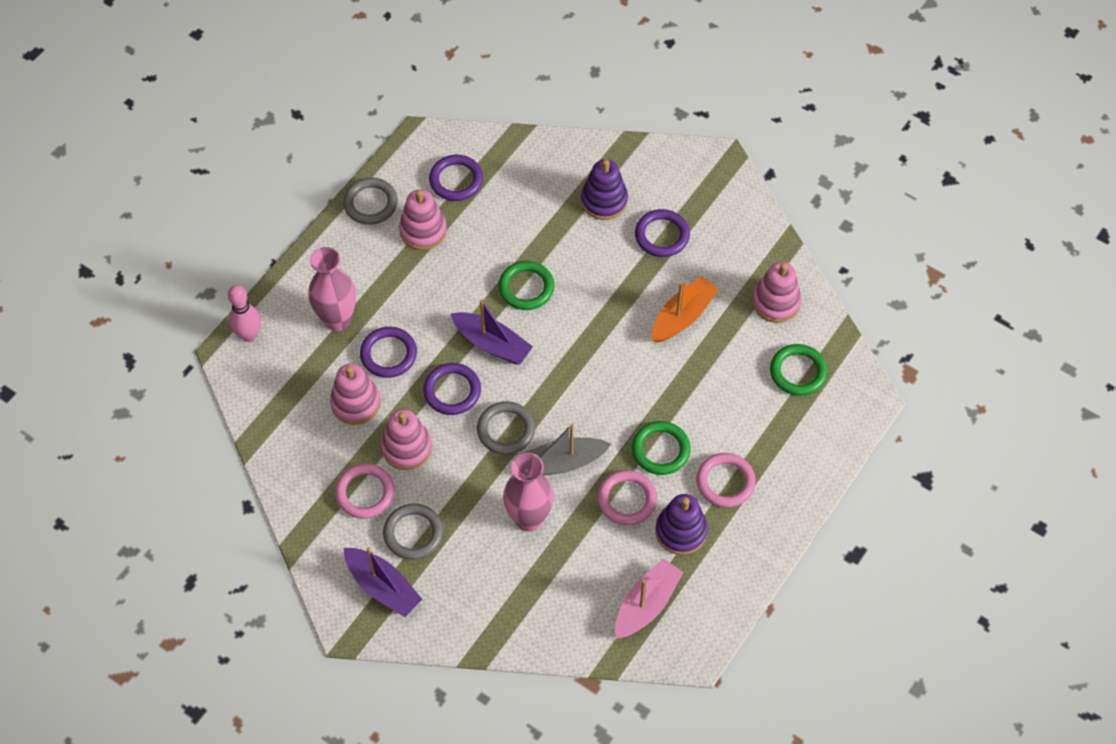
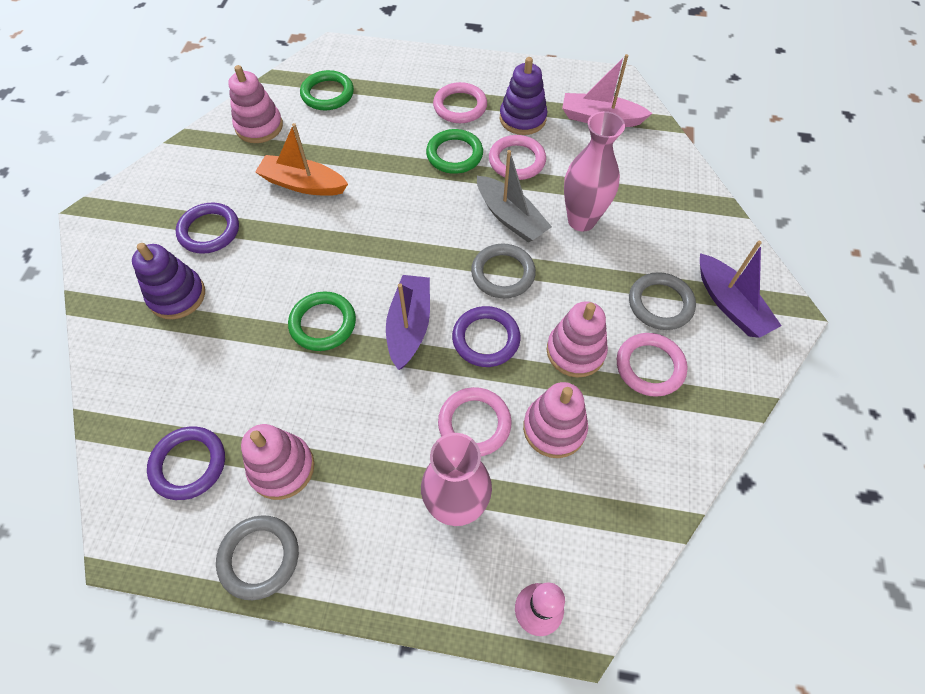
camera: 115 degrees left, 0 degrees up
(383, 587) = (730, 304): purple boat -> purple boat turned 135 degrees clockwise
(388, 354) = (474, 423): purple ring -> pink ring

